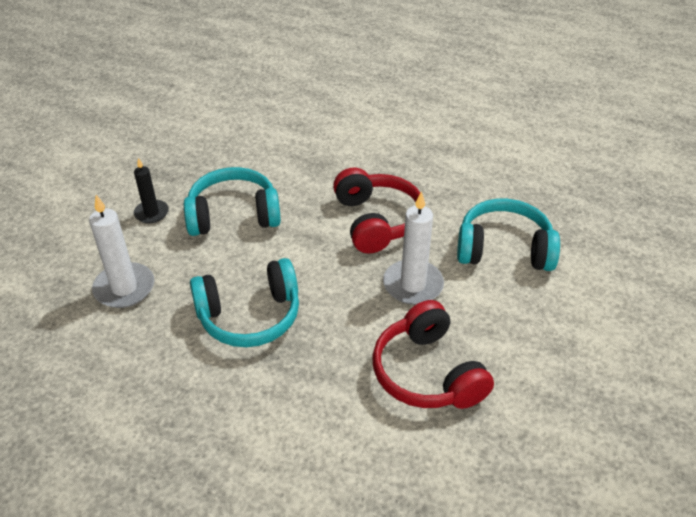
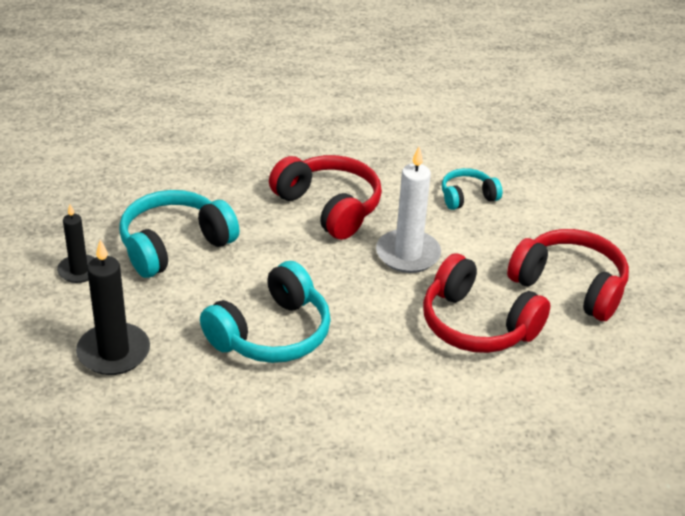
camera: 30 degrees left, 5 degrees down
(124, 288) = (113, 352): white candle -> black candle
(504, 249) = (467, 197): turquoise headphones -> turquoise headphones, size x0.55
(542, 367) = (570, 286): none -> red headphones

